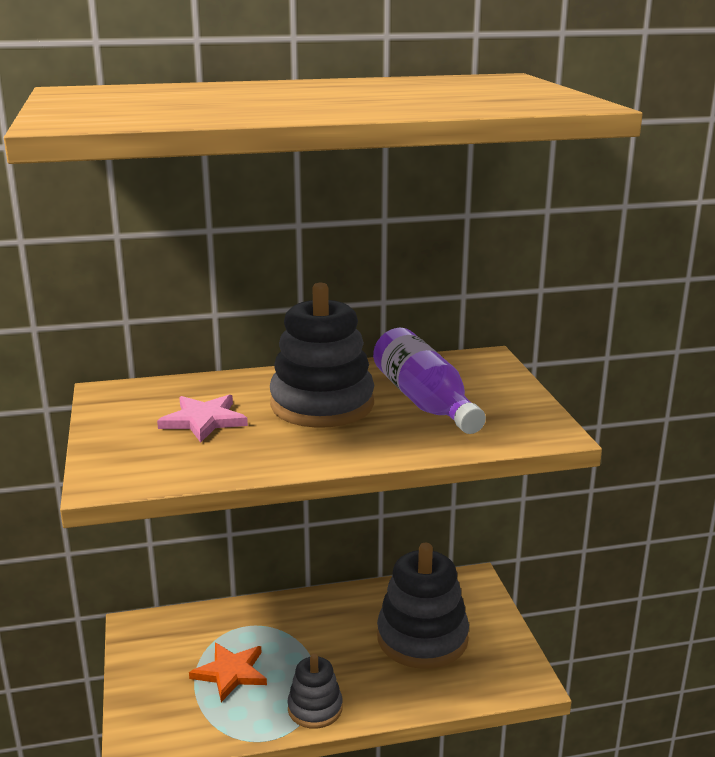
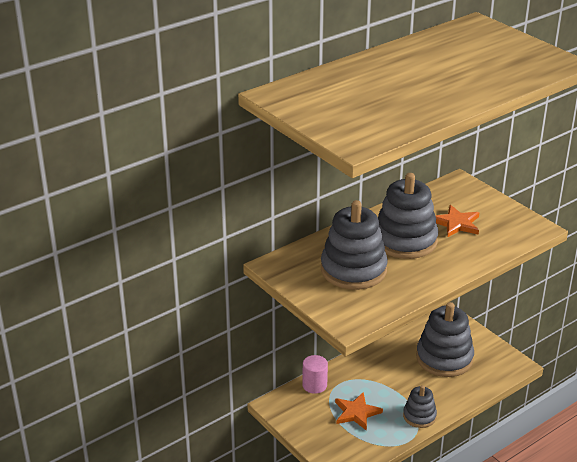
camera: 25 degrees left, 10 degrees up
(203, 420) = (353, 270): pink star -> grey stacking toy
(210, 618) = (314, 385): none -> pink cylinder
(424, 401) = (456, 223): purple bottle -> orange star

